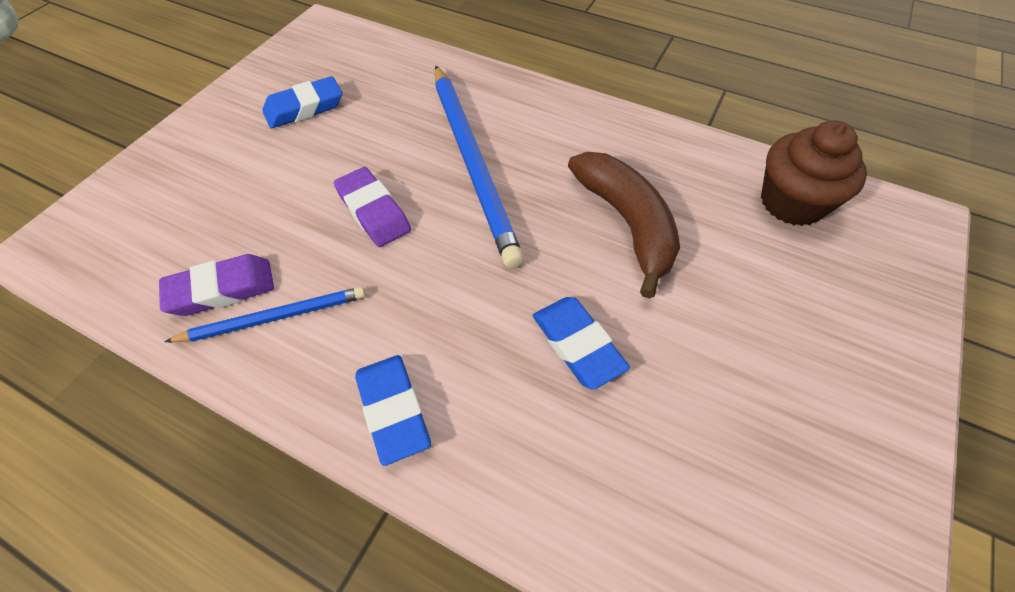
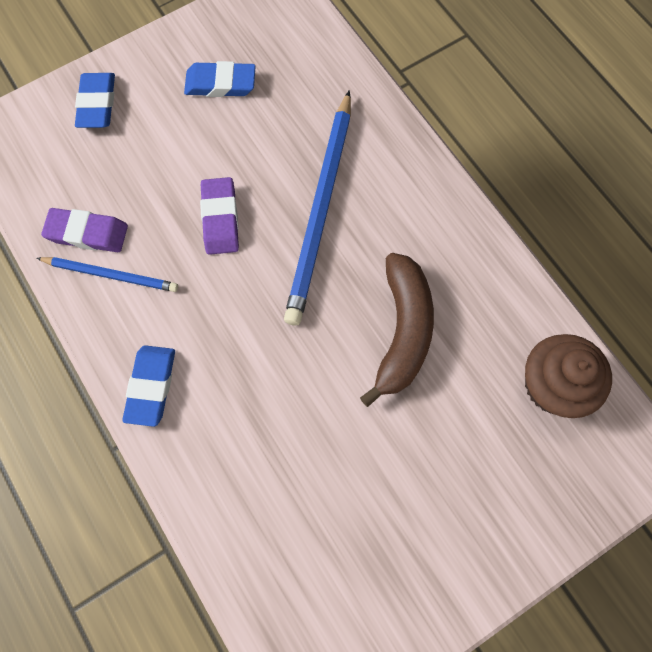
camera: 30 degrees right, 15 degrees up
(577, 345) = (296, 409): blue eraser -> blue eraser (97, 104)

